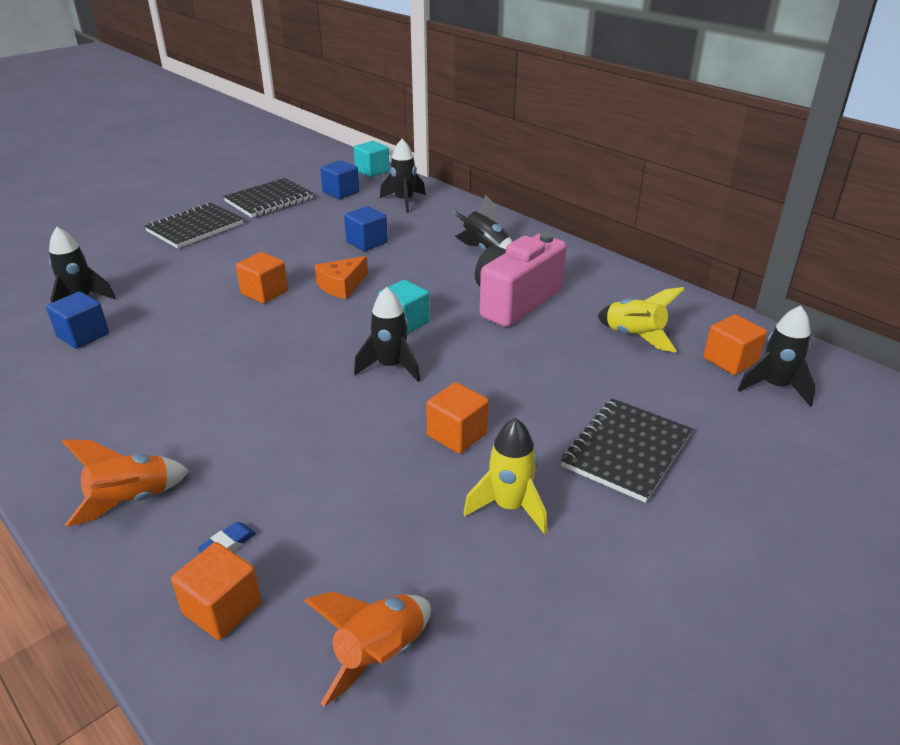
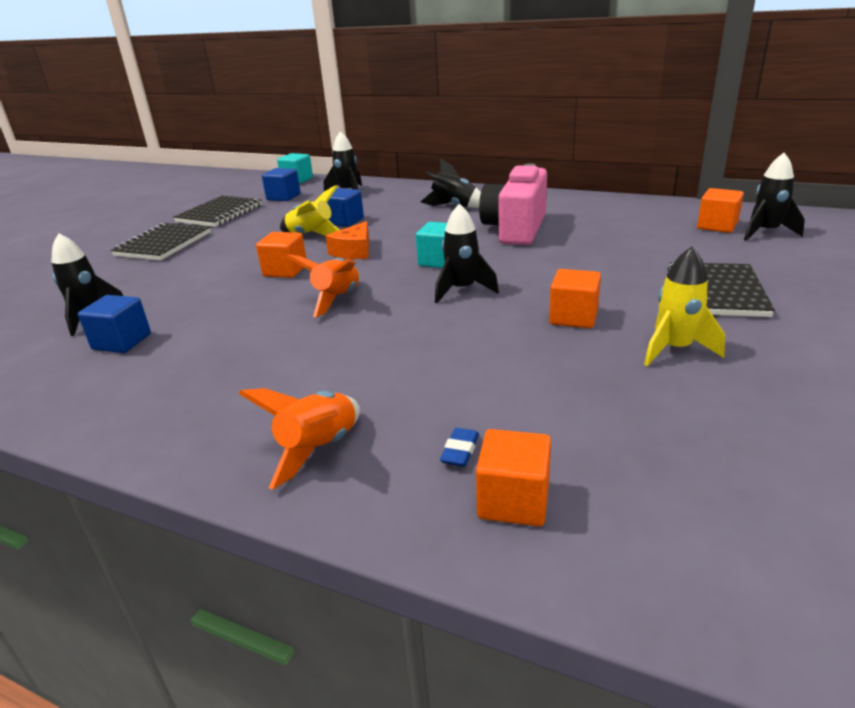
camera: 20 degrees left, 5 degrees down
(380, 655) = (701, 482): orange rocket -> orange rocket (337, 299)
(634, 336) = (632, 229): yellow rocket -> yellow rocket (311, 235)

